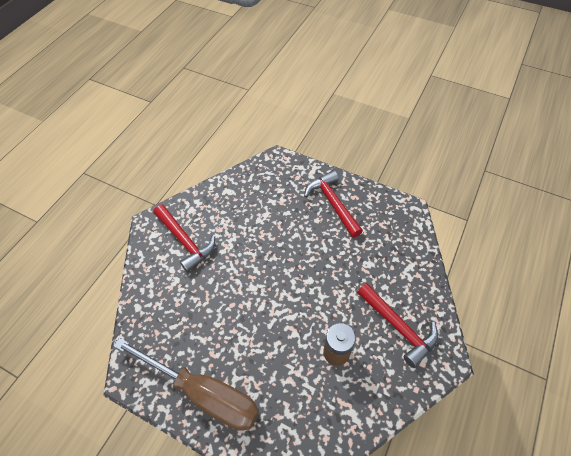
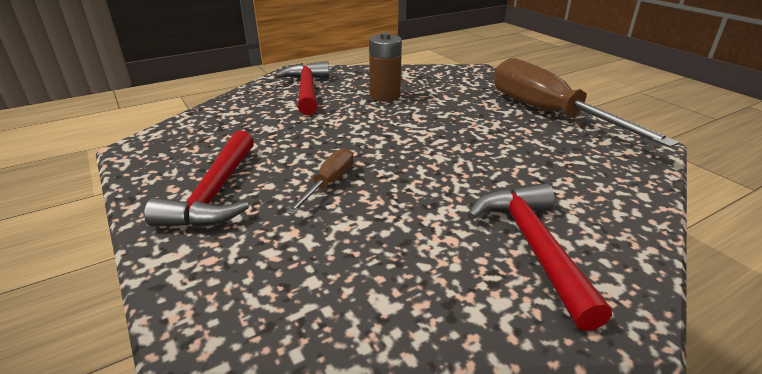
camera: 150 degrees left, 25 degrees down
(291, 235) = (329, 183): none -> brown screwdriver

